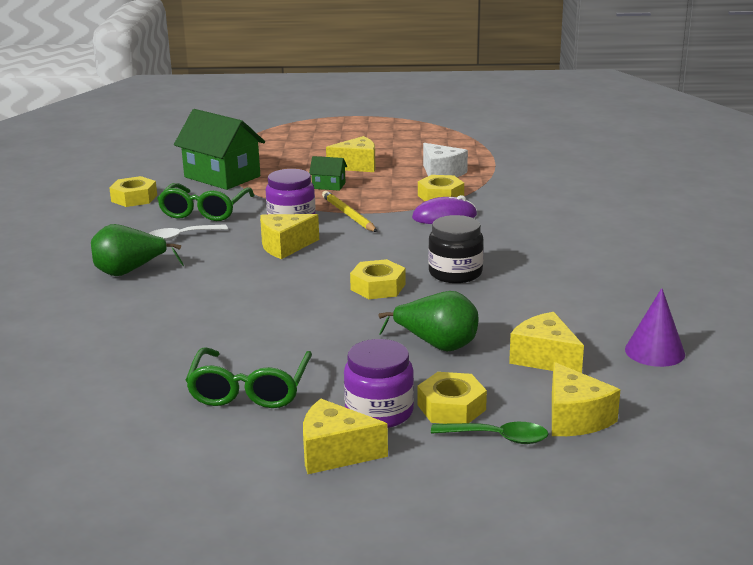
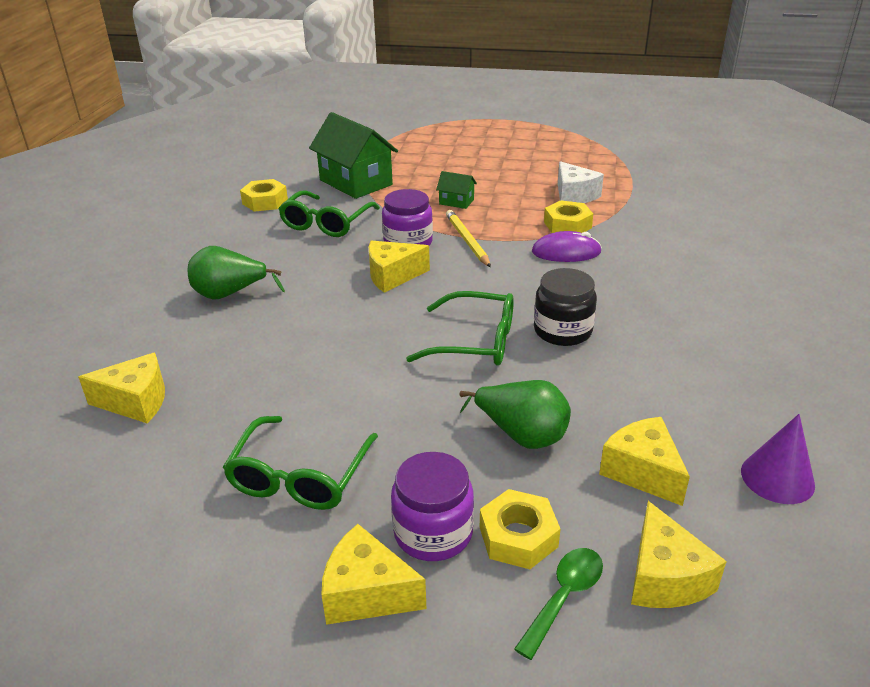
camera: 10 degrees right, 10 degrees up
(181, 237) = (294, 254): white spoon -> none
(357, 166) = (490, 179): yellow cheese -> yellow cheese (136, 401)
(378, 287) = (475, 341): yellow nut -> green glasses
(498, 437) = (564, 597): green spoon -> green spoon turned 75 degrees counterclockwise

